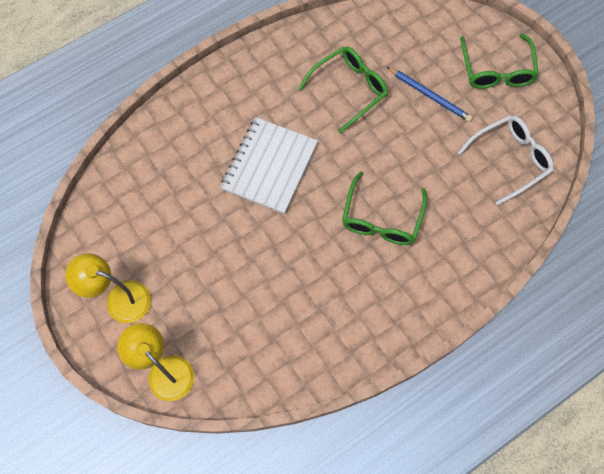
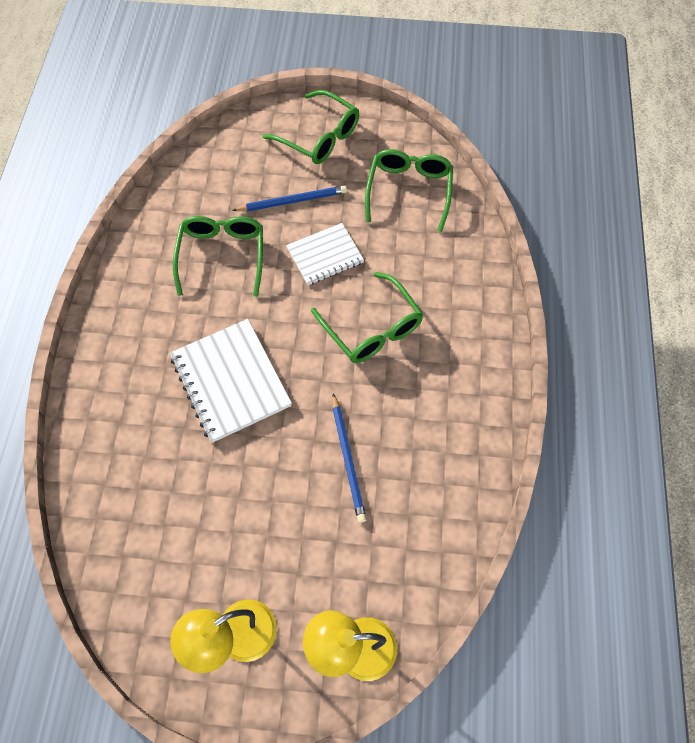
camera: 50 degrees left, 5 degrees down
(278, 275) = (348, 459): none -> blue pencil
(408, 148) = (325, 255): none -> white notebook
(510, 159) = (409, 191): white glasses -> green glasses

